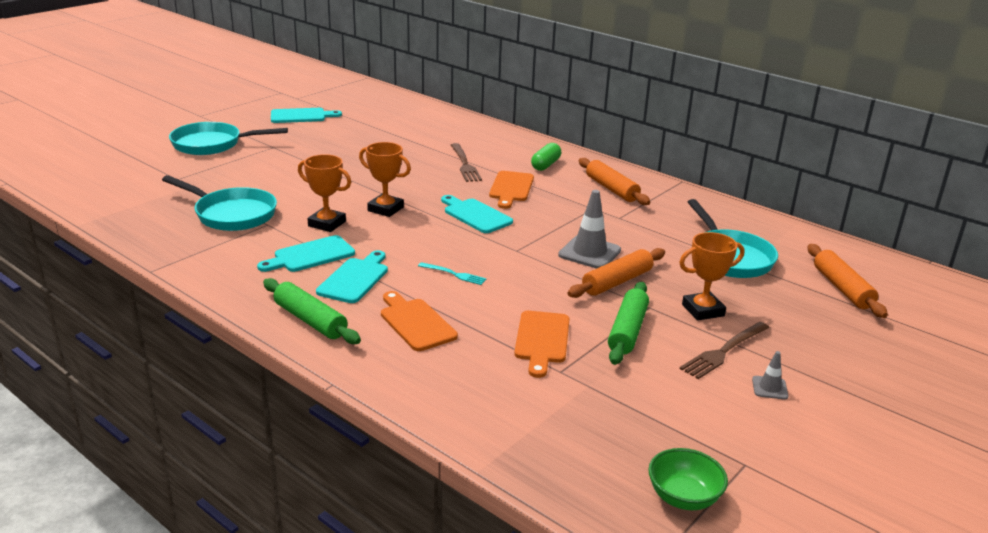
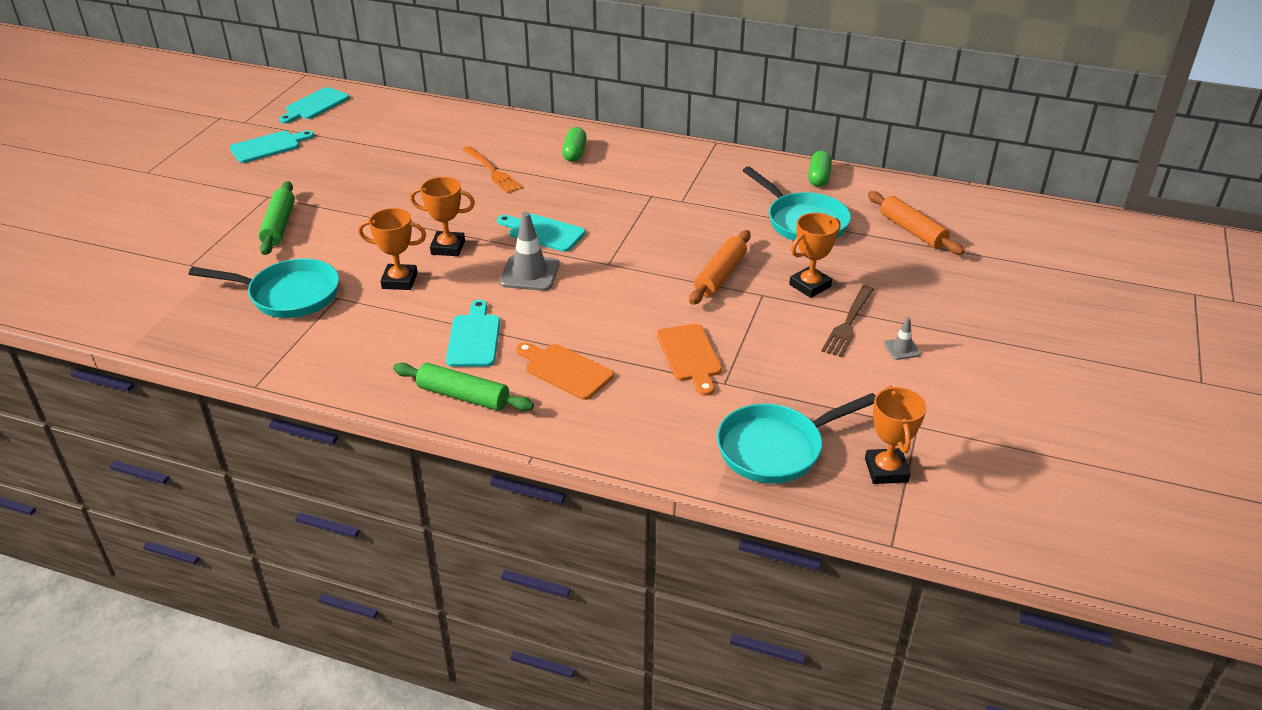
camera: 20 degrees left, 10 degrees up
(212, 144) = (194, 209): turquoise pan -> turquoise pan (776, 448)
(310, 255) = (410, 323): turquoise cutting board -> turquoise cutting board (315, 105)
(455, 274) = (567, 307): turquoise fork -> none
(465, 165) = (493, 172): brown fork -> orange fork
(511, 188) = (558, 191): orange cutting board -> none
(589, 253) = (677, 249): grey traffic cone -> grey traffic cone (529, 273)
(612, 189) = (656, 168): orange rolling pin -> none
(627, 331) = (758, 325): green rolling pin -> green rolling pin (279, 225)
(683, 497) = (886, 470): green bowl -> orange trophy
(767, 226) = (819, 177): none -> green capsule

